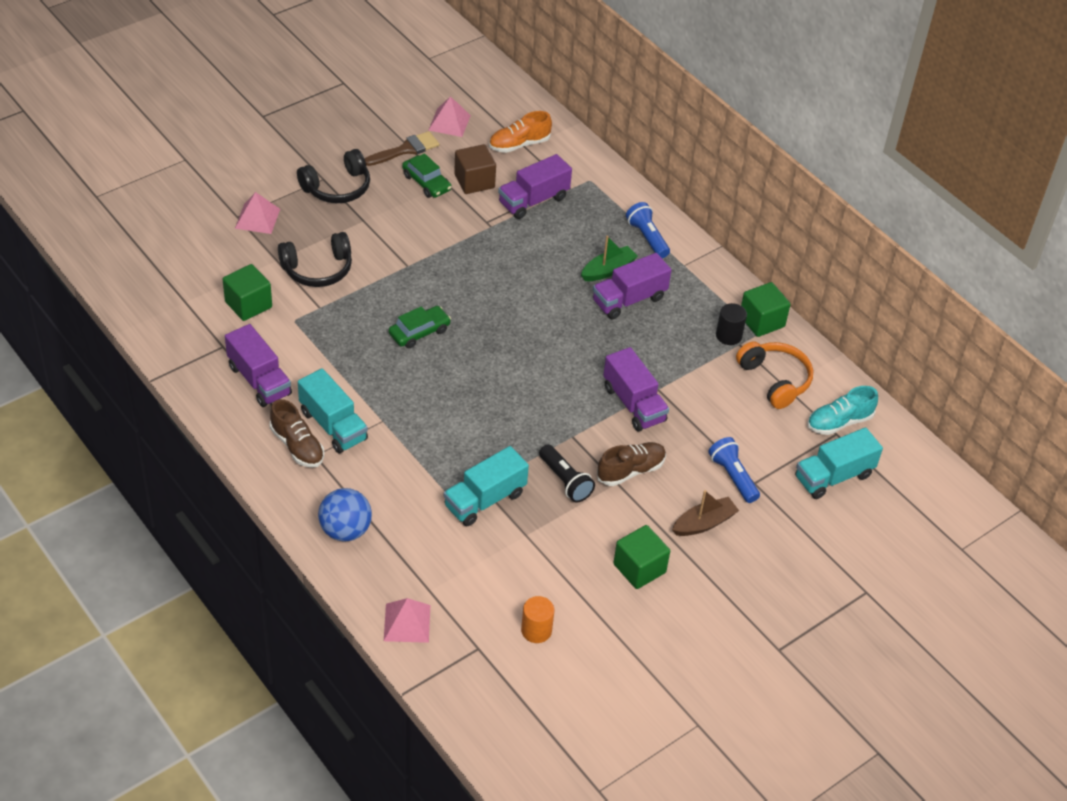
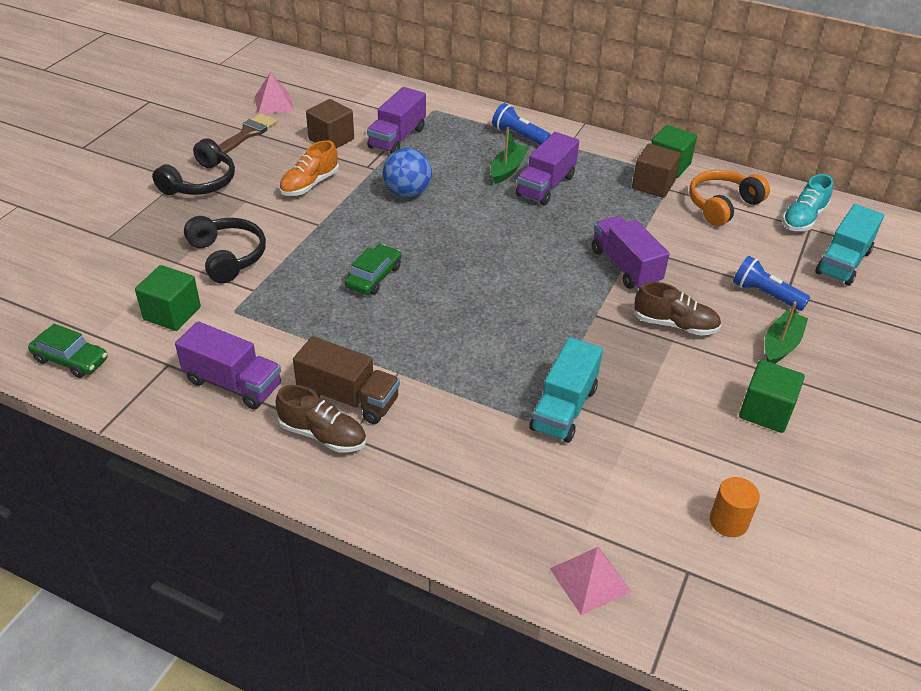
camera: 25 degrees left, 5 degrees down
(257, 218) = (132, 233): pink pyramid -> none
(318, 269) = (228, 257): black headphones -> black headphones turned 75 degrees counterclockwise
(333, 425) = (348, 398): turquoise truck -> brown truck
(345, 530) = (442, 504): blue ball -> blue ball (407, 193)
(426, 182) = (286, 153): green car -> green car (71, 360)
(519, 144) = (350, 102): orange shoe -> orange shoe (309, 184)
(565, 481) = (625, 358): black flashlight -> none
(630, 471) = (675, 325): brown shoe -> brown shoe turned 75 degrees clockwise
(634, 404) = (625, 266): purple truck -> purple truck turned 150 degrees counterclockwise
(704, 523) = (781, 345): brown boat -> green boat
(728, 335) = (653, 185): black cylinder -> brown cube
(775, 380) = (722, 205): orange headphones -> orange headphones turned 75 degrees counterclockwise

